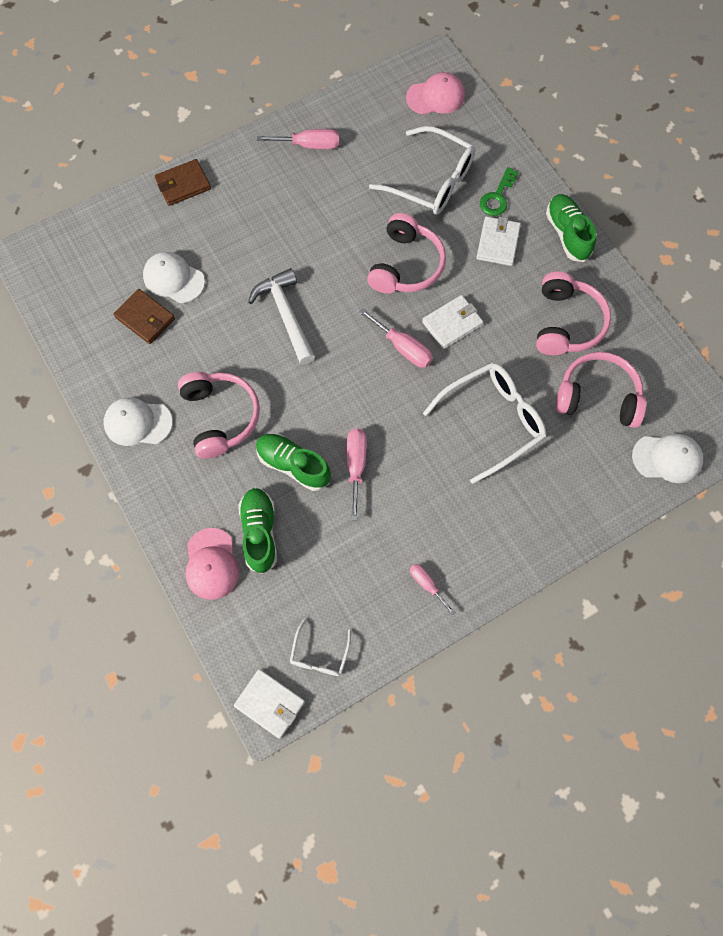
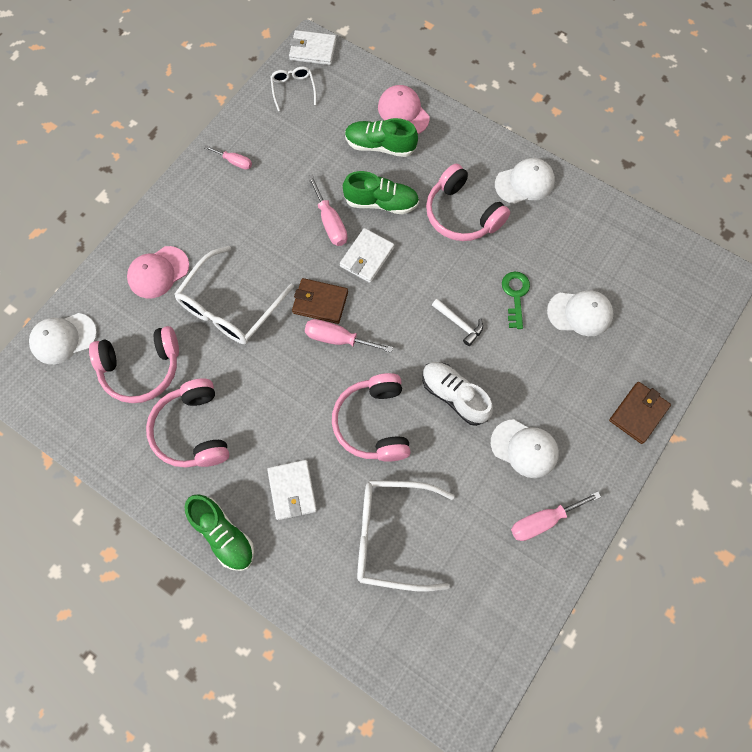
camera: 155 degrees right, 0 degrees up
(145, 318) = (579, 267): brown wallet -> brown wallet (320, 302)
(259, 532) = (380, 146): green shoe -> green shoe turned 135 degrees clockwise
(286, 315) = (459, 324): white hammer -> white hammer, size x0.56
(292, 197) = (524, 448): none -> white cap
(325, 258) = (454, 396): none -> white shoe
(436, 97) = (440, 658): pink cap -> pink cap (158, 272)
(452, 323) = (302, 382): white wallet -> white wallet (367, 257)
(497, 197) = (314, 548): green key -> green key (515, 295)

